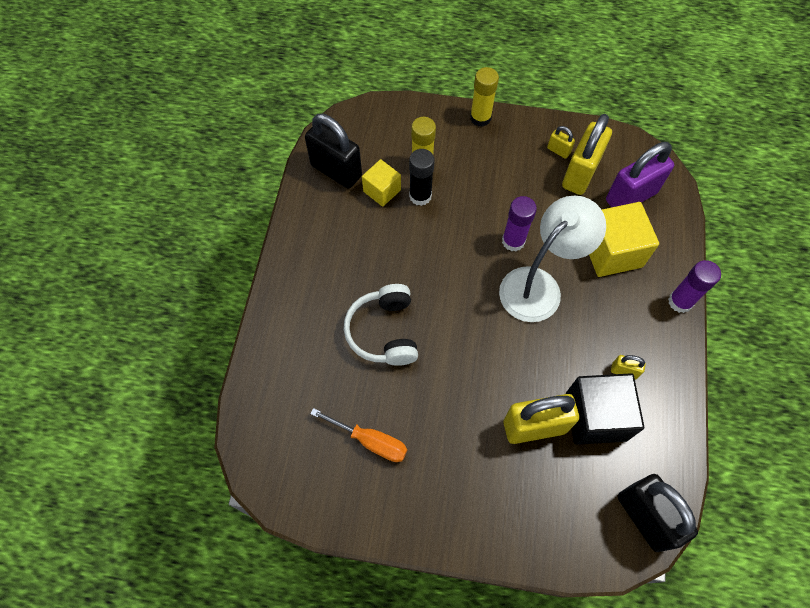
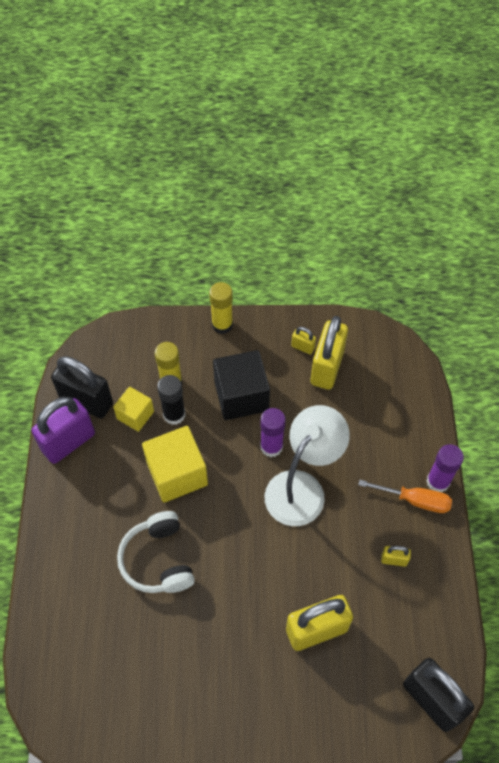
camera: 10 degrees left, 5 degrees down
(370, 441) = (160, 673): orange screwdriver -> orange screwdriver (414, 500)
(595, 416) = (373, 609): black cube -> black cube (241, 396)
(611, 251) = (367, 442): yellow cube -> yellow cube (177, 474)
(631, 197) = (378, 383): purple padlock -> purple padlock (69, 442)

